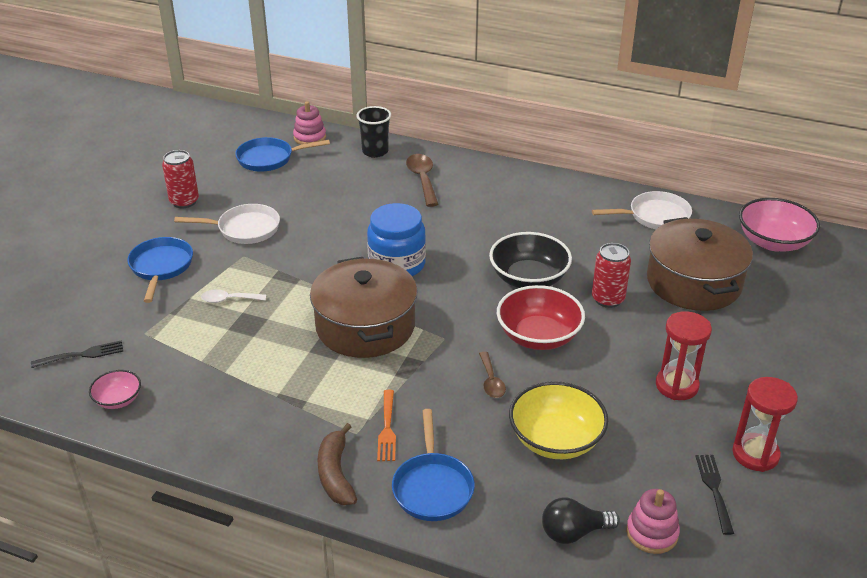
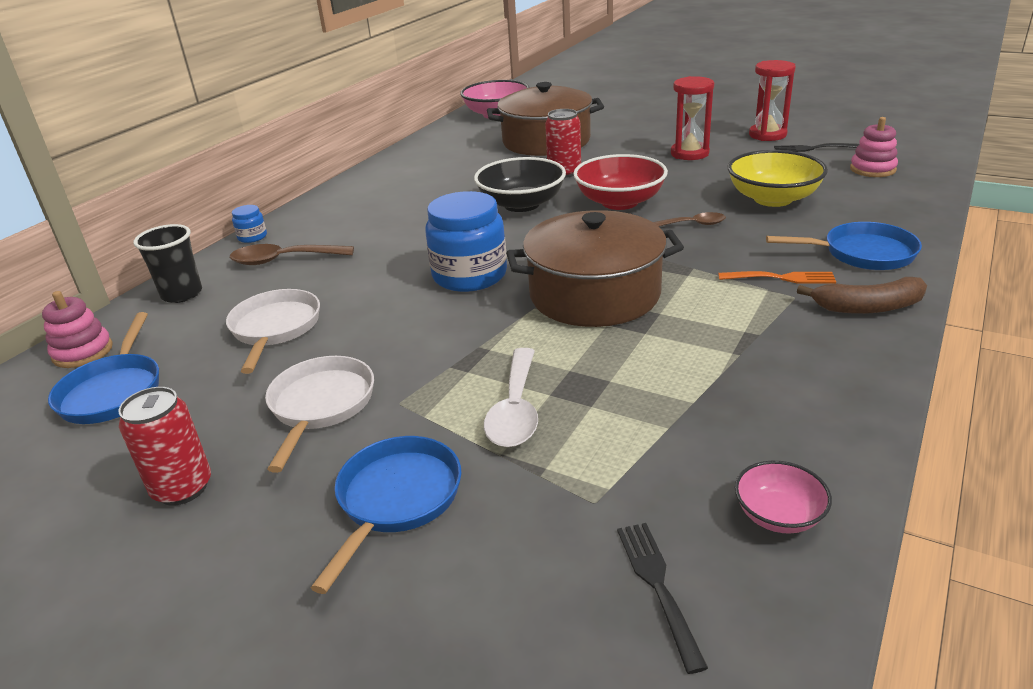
camera: 80 degrees left, 5 degrees down
(161, 267) = (396, 499): blue pan -> blue pan turned 105 degrees clockwise
(229, 299) = (515, 409): white spoon -> white spoon, size x1.59
(459, 158) = (252, 237): none -> blue jar
(574, 532) = (888, 195): black light bulb -> none
(655, 216) = (437, 150): white pan -> white pan (275, 329)

